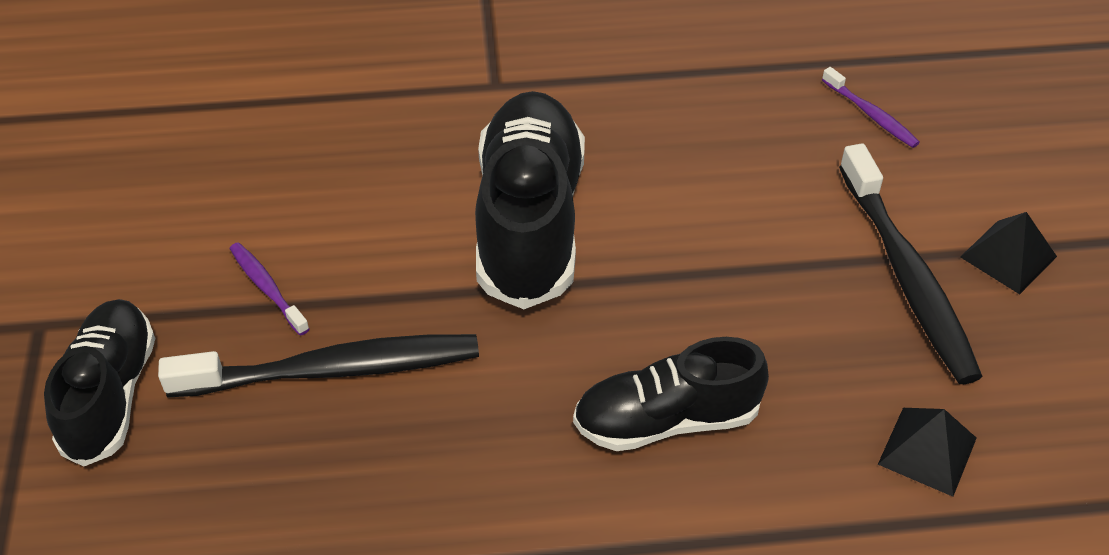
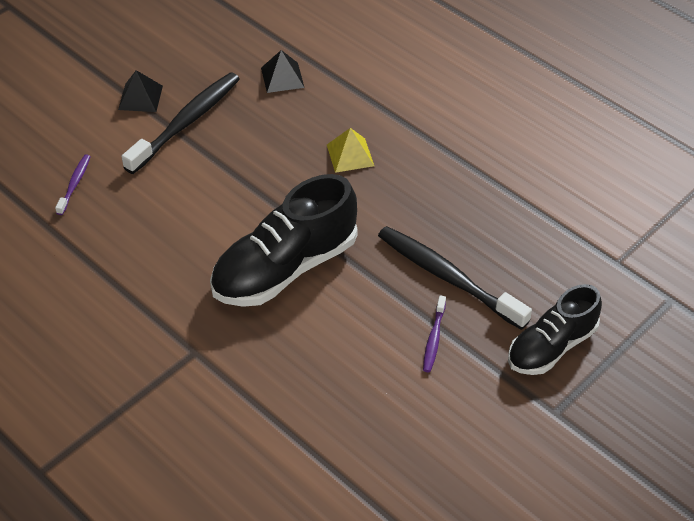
camera: 130 degrees left, 0 degrees up
(666, 420) = (350, 155): black shoe -> yellow pyramid

